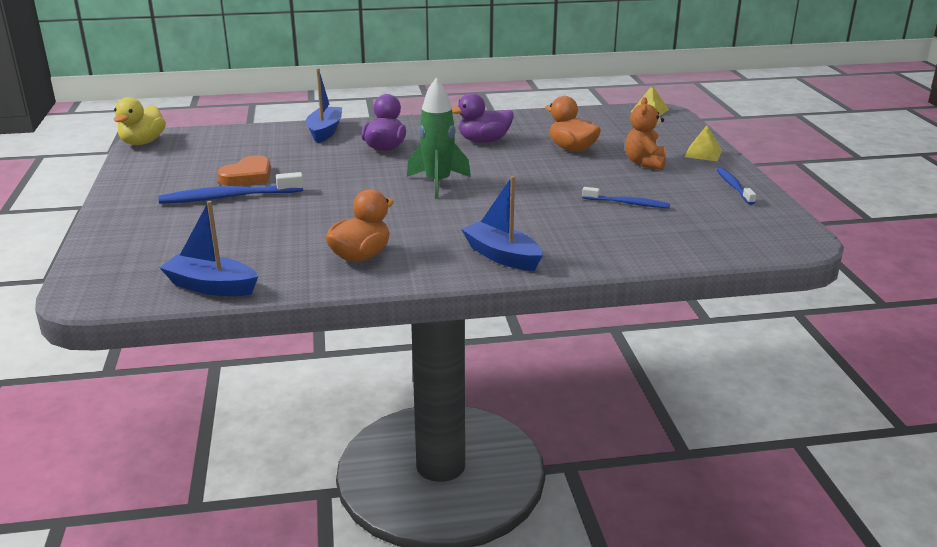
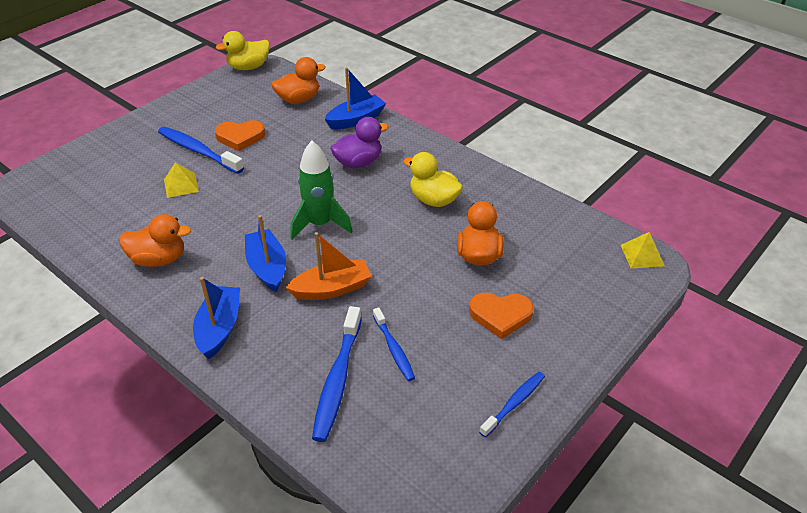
camera: 50 degrees right, 15 degrees up
(211, 286) = (64, 224): blue boat -> blue boat (267, 267)
(245, 140) = (298, 99): none -> orange duck
(484, 141) = (433, 200): purple duck -> yellow duck
(526, 203) = (332, 289): none -> orange boat
(632, 230) = (338, 379): none -> blue toothbrush
(645, 163) = (500, 315): orange teddy bear -> orange heart
(703, 153) = (575, 343): yellow pyramid -> yellow pyramid (181, 185)

